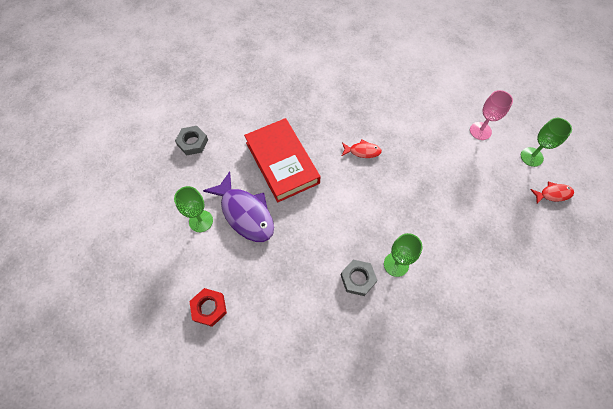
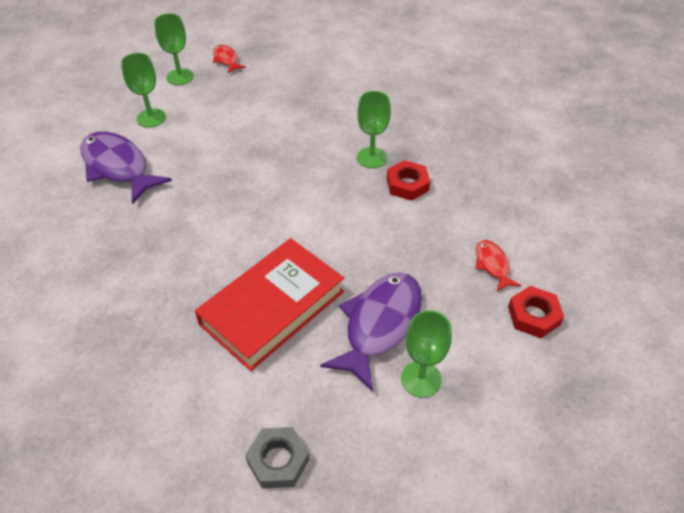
camera: 110 degrees left, 15 degrees down
(358, 279) = (407, 184): grey nut -> red nut
(362, 151) = (219, 220): red fish -> red fish (492, 265)
(430, 106) = (118, 167): none -> purple fish
(480, 131) = (151, 118): pink goblet -> green goblet

